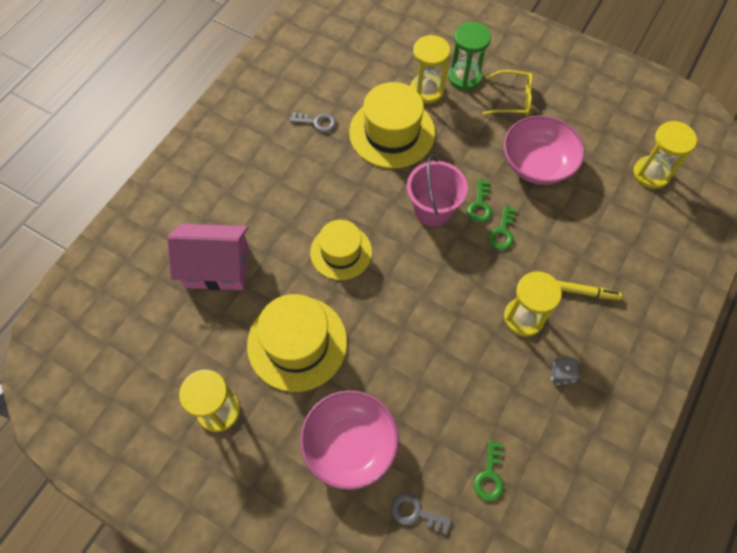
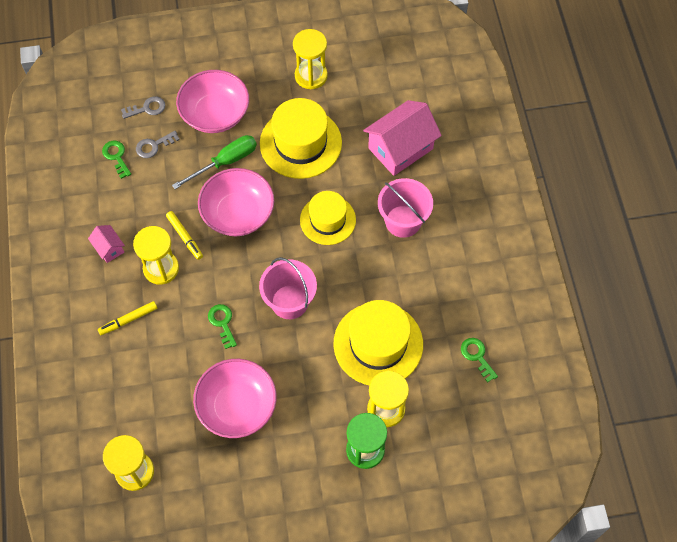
camera: 140 degrees right, 0 degrees up
(281, 205) = (403, 221): none -> pink bucket
(317, 122) = (445, 307): grey key -> grey key (154, 146)
(384, 379) = (225, 162): none -> green screwdriver
(414, 317) = (238, 213): none -> pink bowl
(480, 205) = (256, 332): green key -> green key (477, 356)
(480, 331) = (185, 237): none -> yellow marker
(513, 99) = (305, 459): yellow glasses -> none
(561, 374) = (109, 248): grey dice -> pink house

